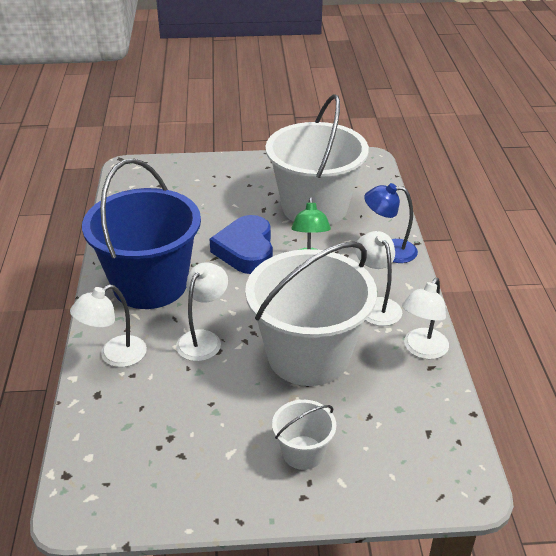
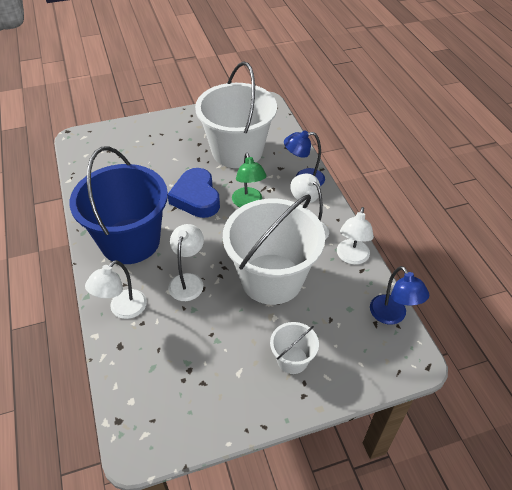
camera: 15 degrees left, 10 degrees up
(454, 428) = (392, 316): none -> blue lamp

